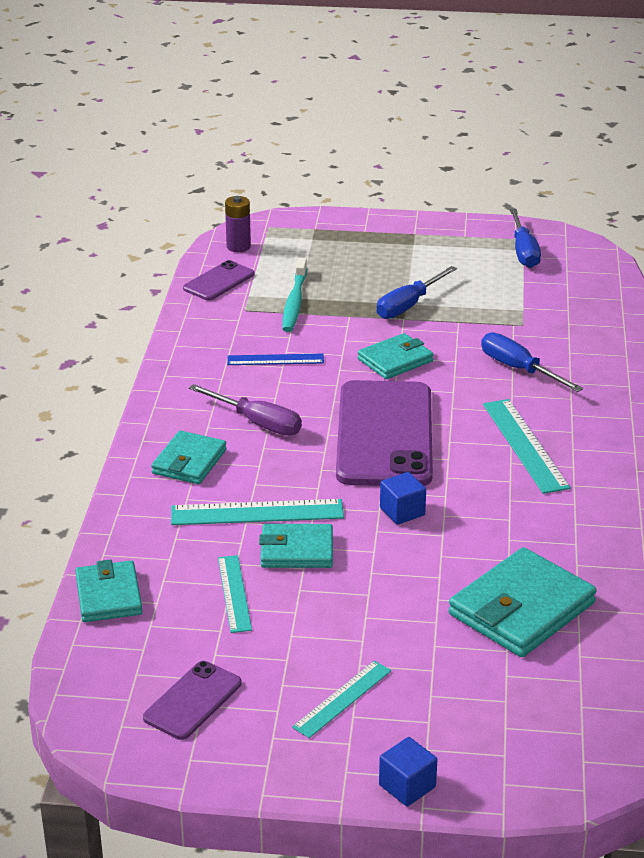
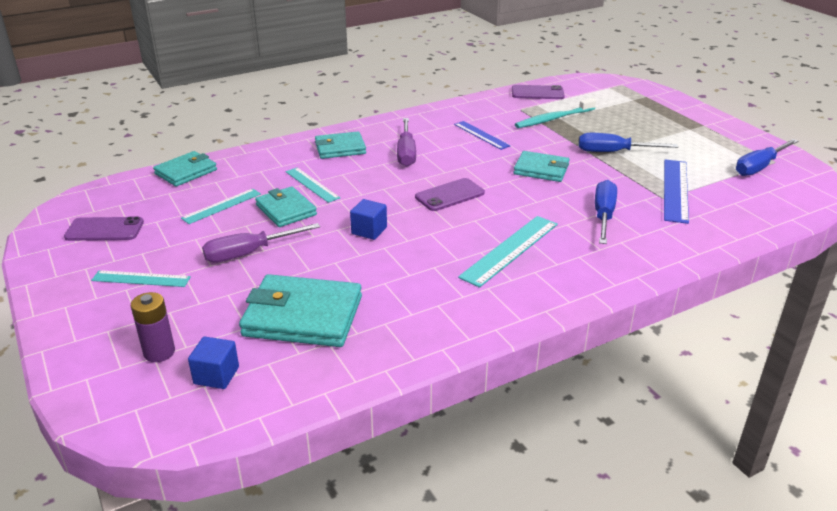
camera: 55 degrees right, 0 degrees up
(238, 247) = (584, 85): purple battery -> purple battery (159, 352)
(257, 512) = (312, 184): turquoise ruler -> turquoise ruler, size x0.64
(365, 605) = (249, 253): none -> purple screwdriver
(384, 434) = (449, 195): purple phone -> purple phone, size x0.48
(407, 786) = (61, 336): blue cube -> blue cube (216, 375)
(515, 311) = (675, 190): none -> blue ruler

